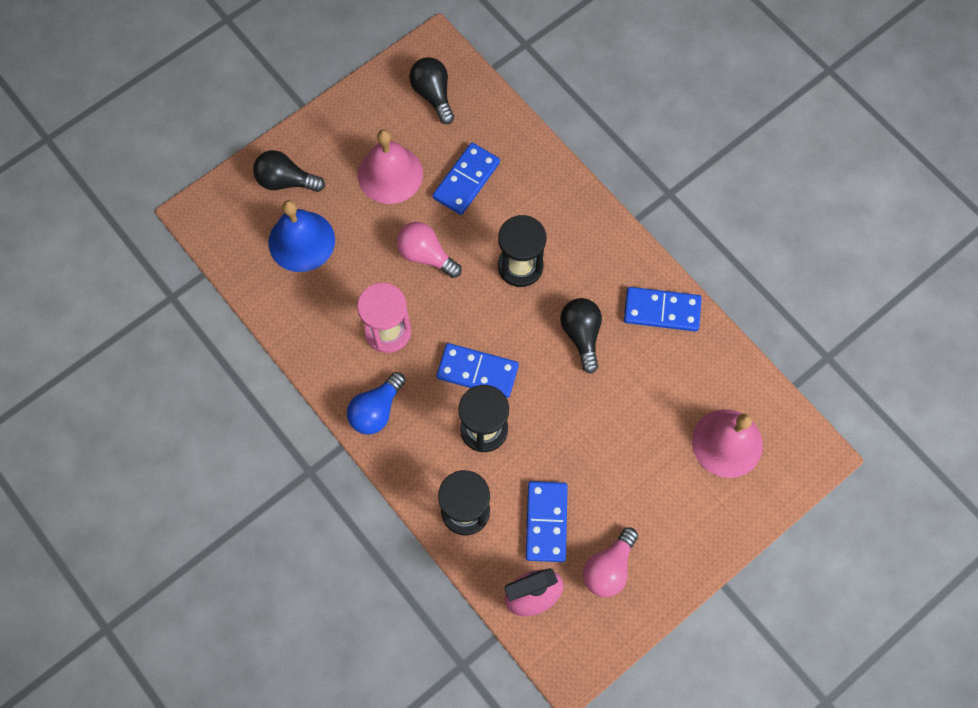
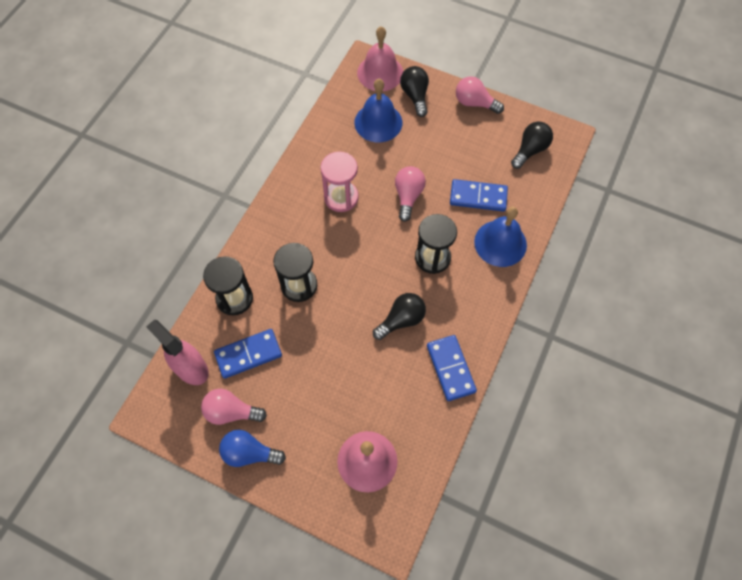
camera: 65 degrees right, 5 degrees down
(334, 120) = (474, 103): none -> pink light bulb
(376, 410) = (282, 214): blue light bulb -> blue light bulb (249, 453)
(390, 174) = (455, 150): pink bell -> pink bell (380, 73)
(477, 372) = (339, 263): blue domino -> none
(537, 187) = (500, 243): none -> blue bell

